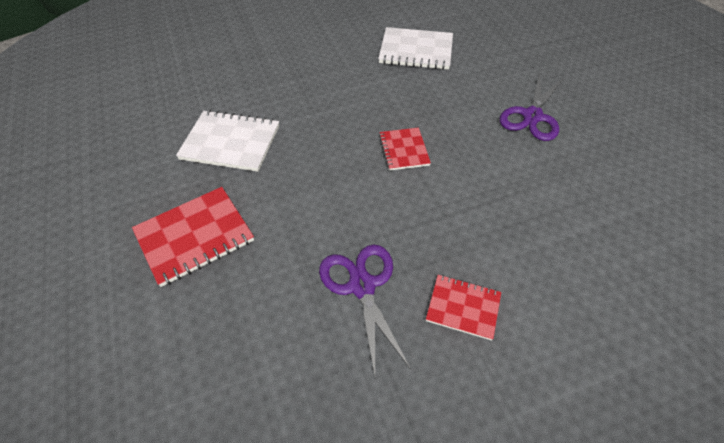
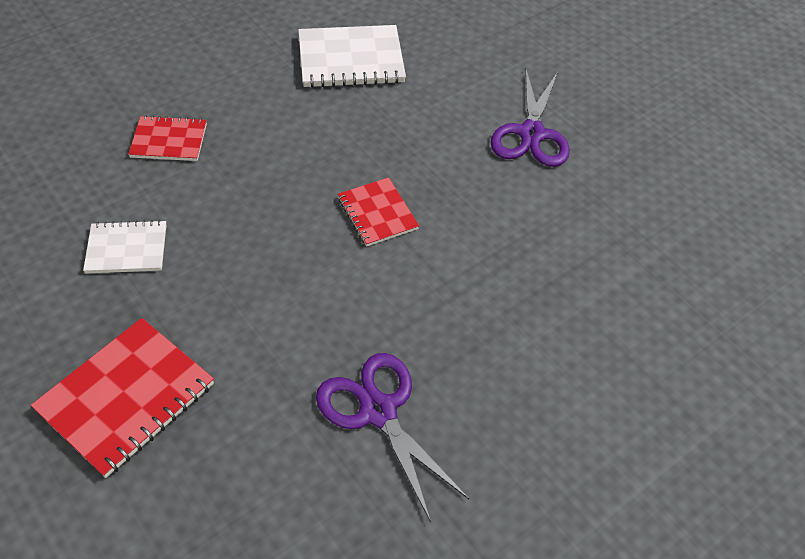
camera: 20 degrees left, 0 degrees up
(230, 142) = (127, 249): white notebook -> white notebook, size x0.61
(463, 307) = (510, 408): red notebook -> red notebook (169, 140)

